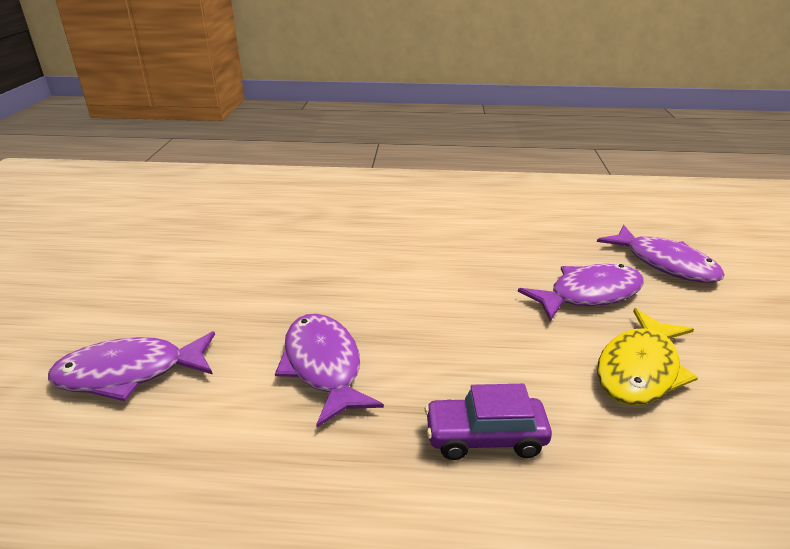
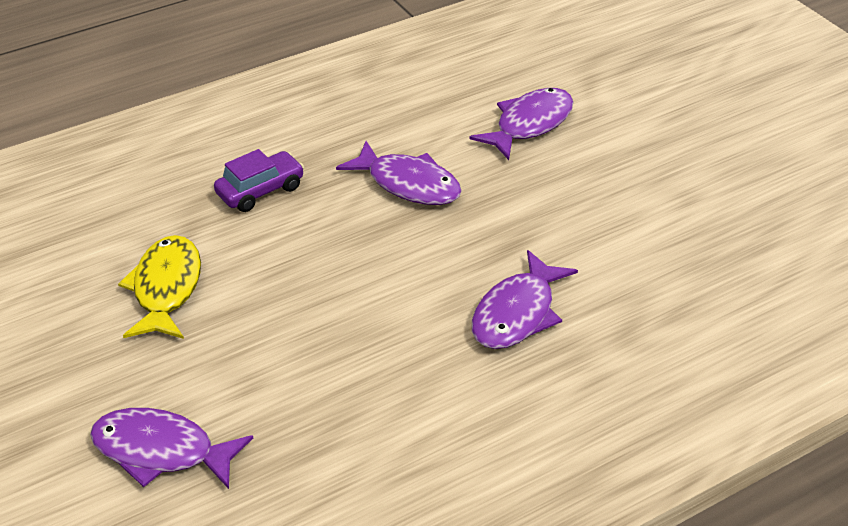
camera: 145 degrees right, 10 degrees up
(589, 294) = (235, 355): purple fish -> purple fish (517, 313)

